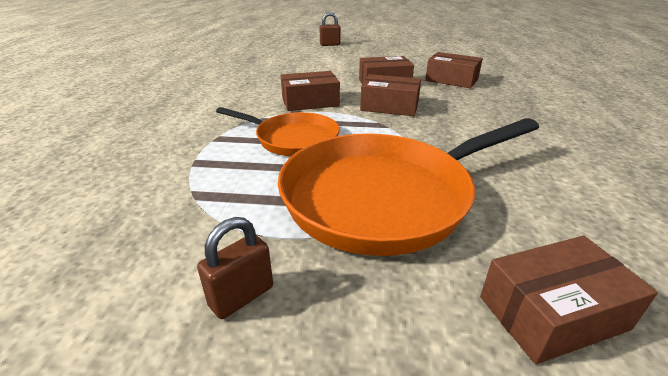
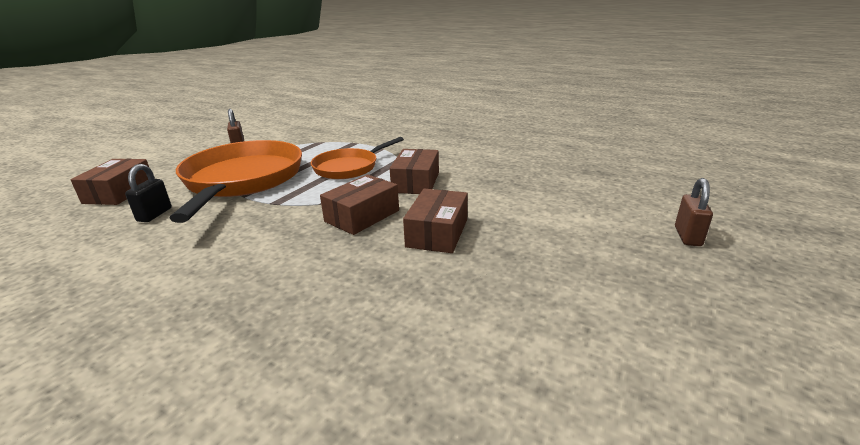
camera: 115 degrees right, 5 degrees down
(451, 80) = (403, 296): brown box -> none
(526, 211) = (154, 214): none -> black padlock

